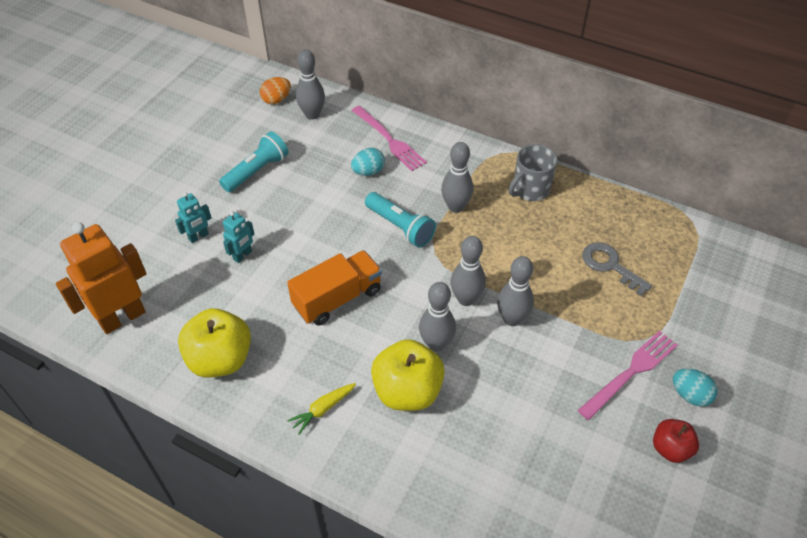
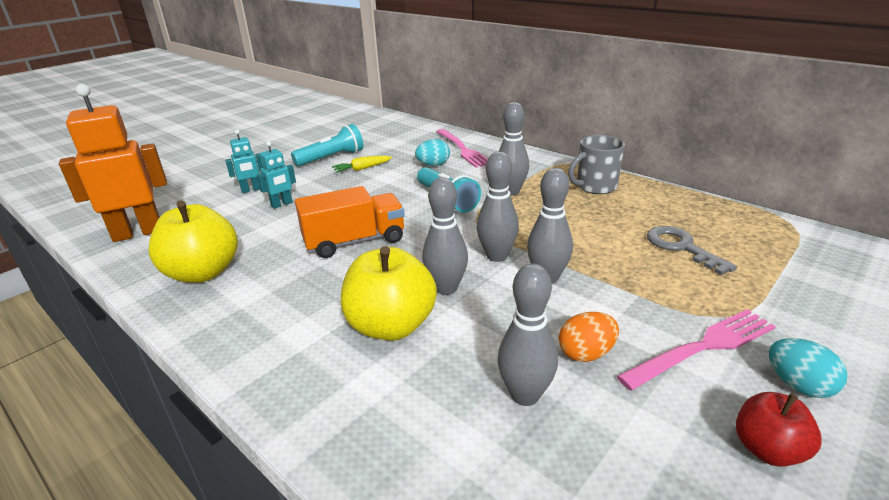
camera: 15 degrees right, 20 degrees down
(276, 100) = (375, 124): orange egg -> orange egg (586, 353)
(312, 115) = (400, 133): grey bowling pin -> grey bowling pin (525, 395)
(323, 409) = (281, 328): yellow carrot -> yellow carrot (362, 169)

